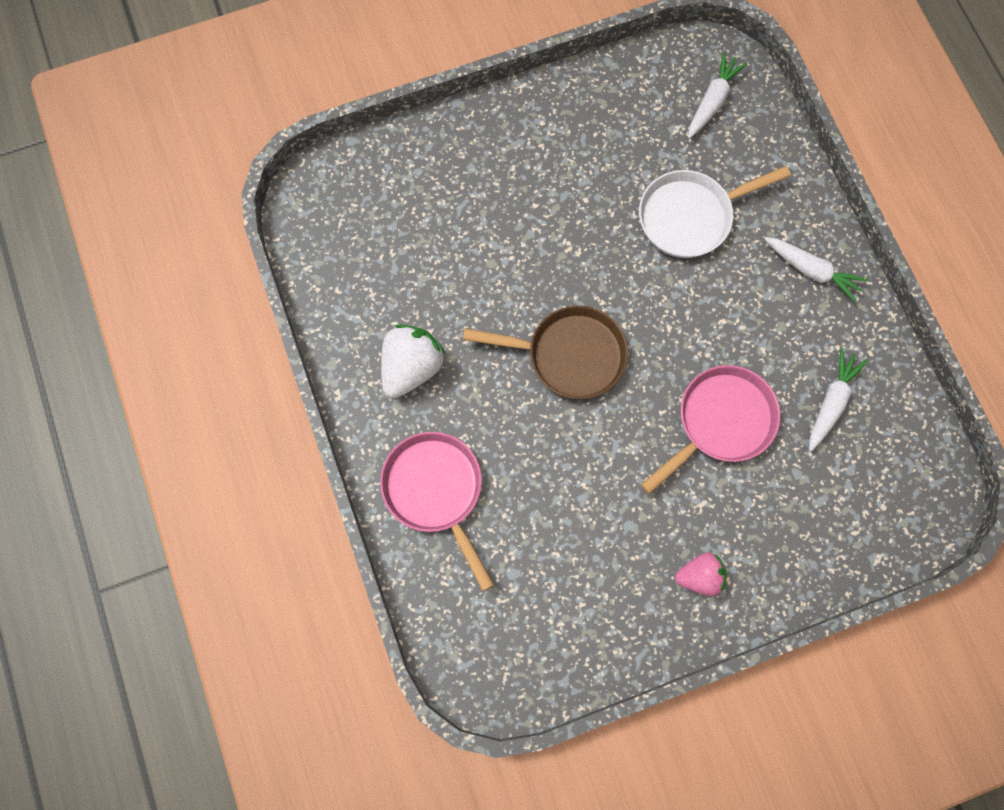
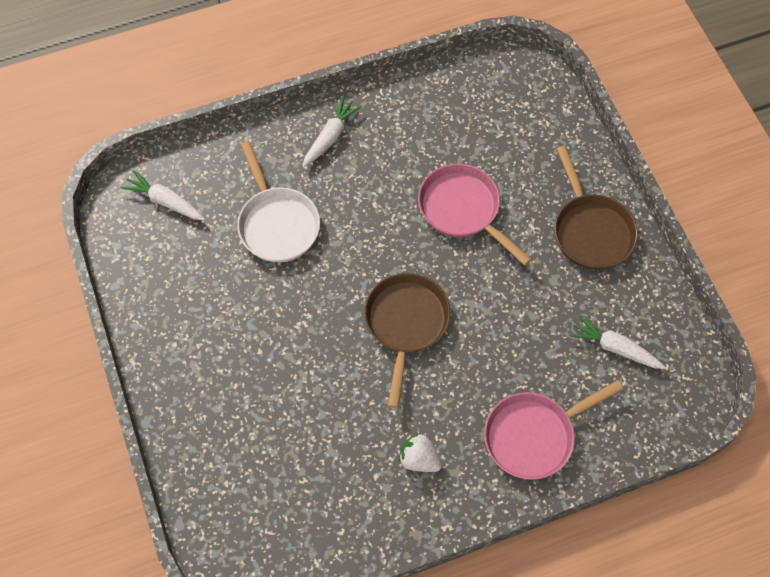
camera: 90 degrees left, 10 degrees down
(411, 367) = (419, 459): white strawberry -> white strawberry, size x0.65
(699, 576) = (591, 231): pink strawberry -> brown pan
(831, 402) = (444, 131): white carrot -> white carrot (615, 348)

